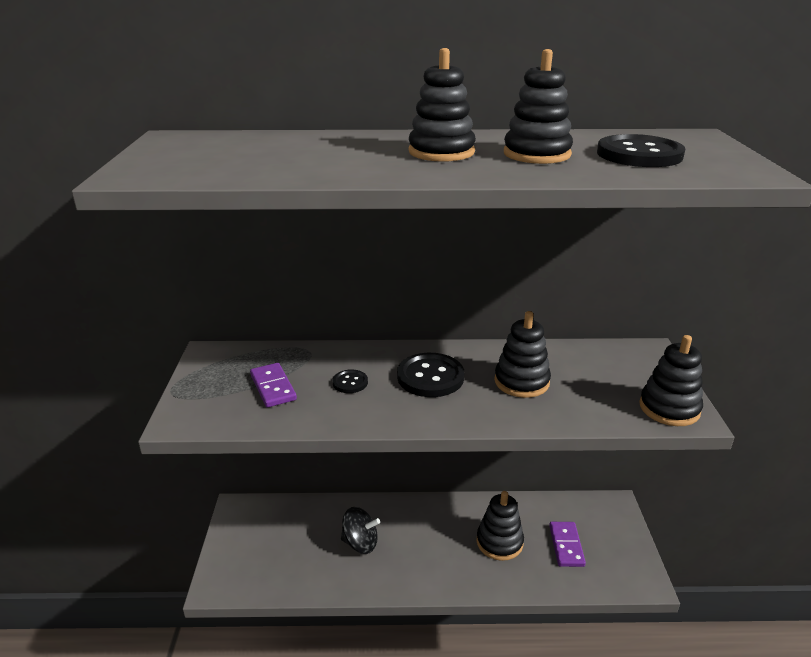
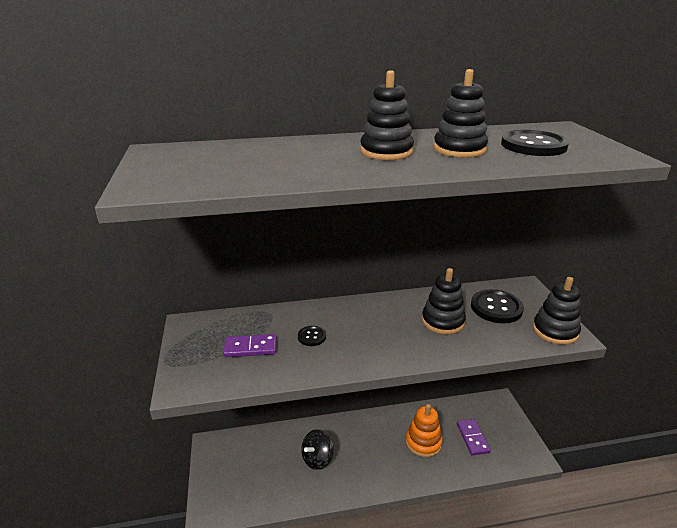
camera: 10 degrees left, 0 degrees up
(273, 387) = (250, 348): purple domino -> purple domino turned 60 degrees counterclockwise
(360, 543) = (317, 459): black spinning top -> black spinning top turned 135 degrees clockwise
(430, 377) = (373, 325): black button -> black button (496, 308)
(499, 542) = (423, 442): black stacking toy -> orange stacking toy

